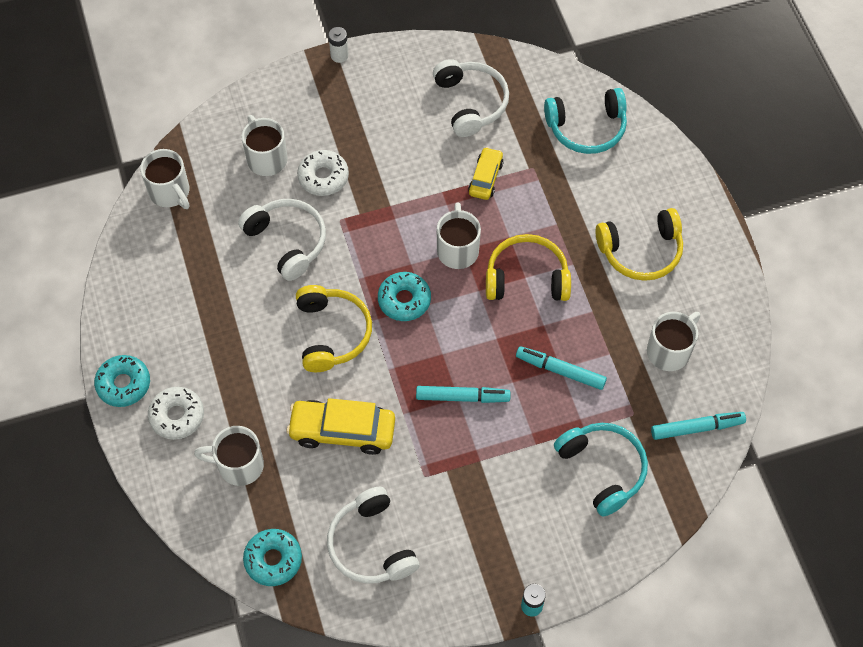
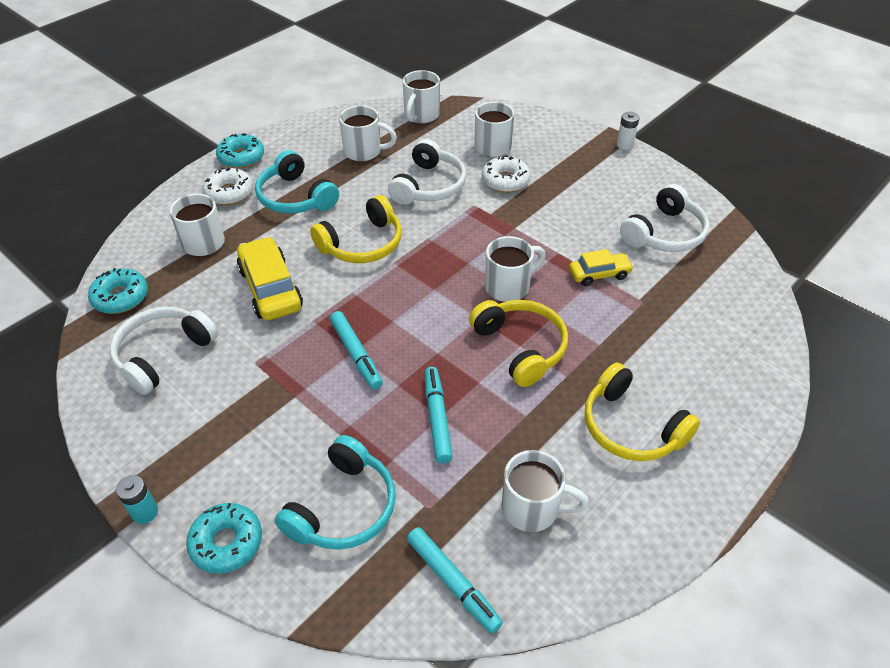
camera: 60 degrees right, 15 degrees down
(194, 270) = (364, 151): none -> white mug
(404, 300) = (428, 274): turquoise donut -> turquoise donut (227, 542)
(587, 128) = (726, 322): turquoise headphones -> turquoise headphones (295, 197)

